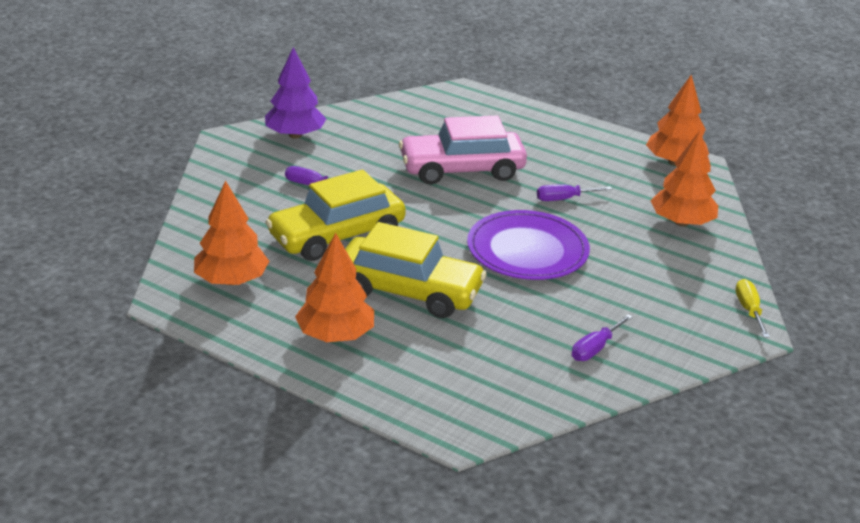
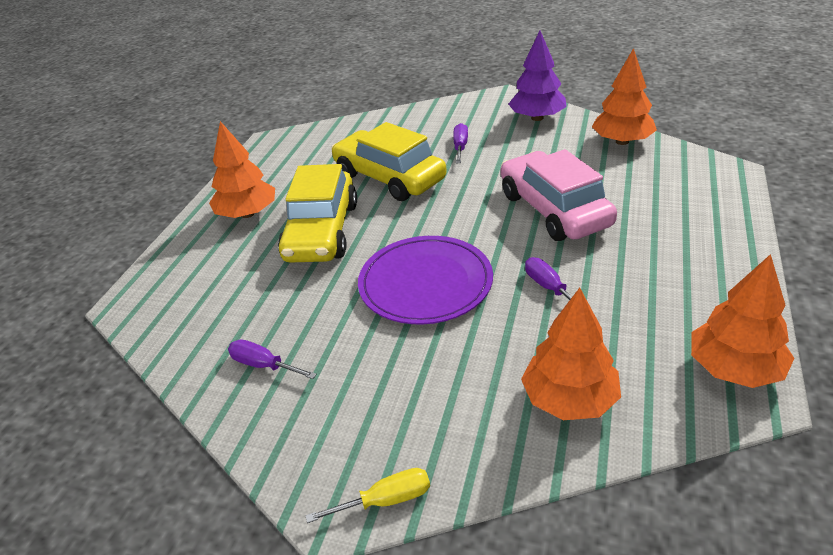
camera: 80 degrees right, 5 degrees up
(231, 280) = (304, 154): orange tree -> orange tree (622, 141)

